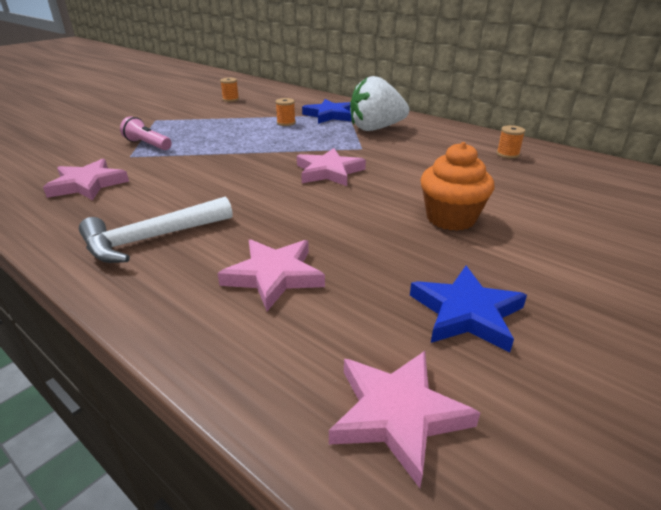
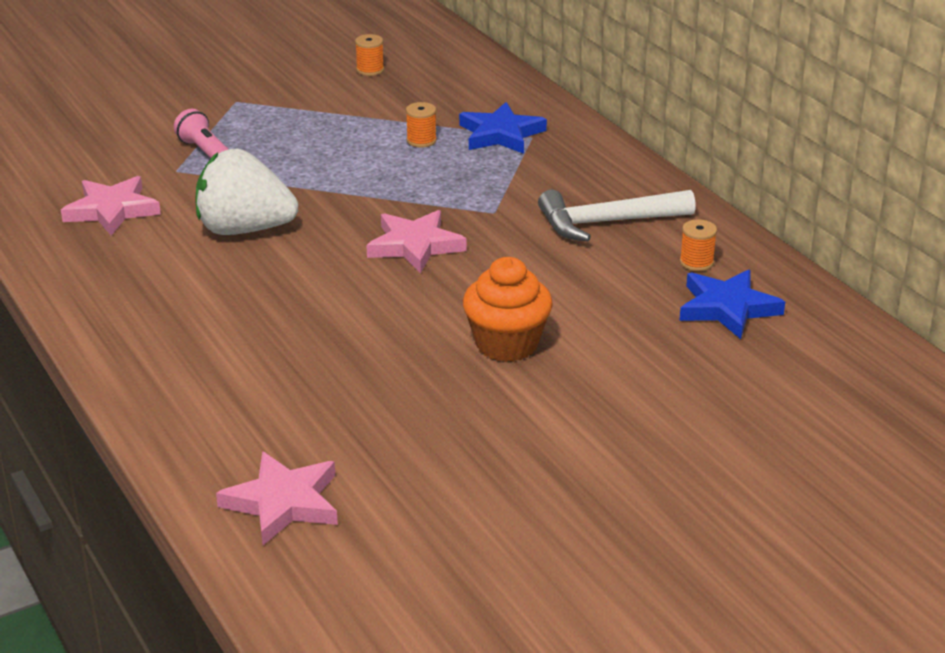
camera: 20 degrees right, 0 degrees up
(151, 239) = (156, 301): white hammer -> white hammer (606, 223)
(274, 276) = (258, 369): pink star -> none
(376, 128) = (548, 176): white strawberry -> white strawberry (244, 229)
(466, 313) = (416, 446): blue star -> blue star (727, 308)

